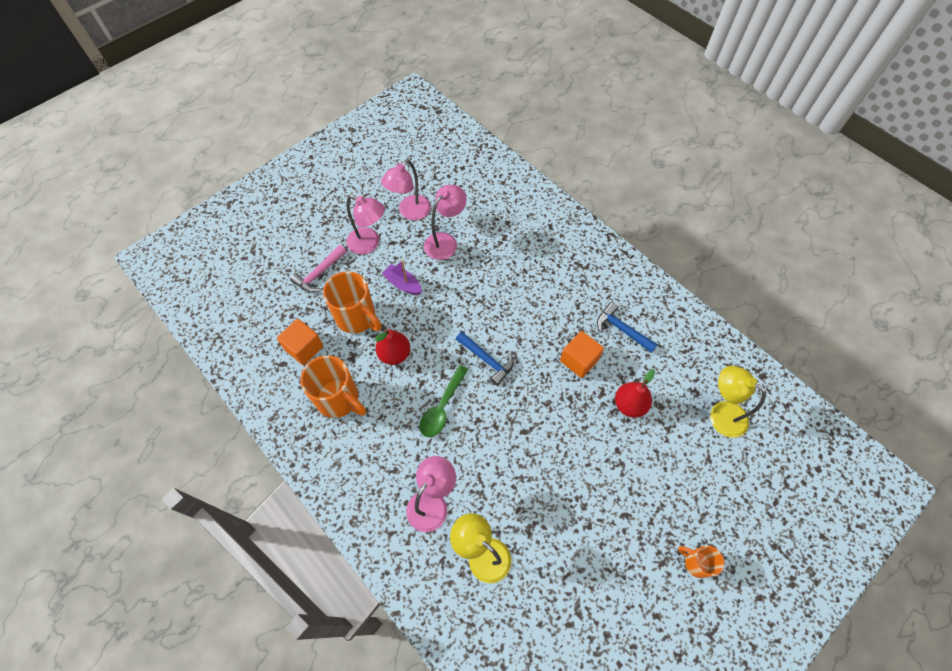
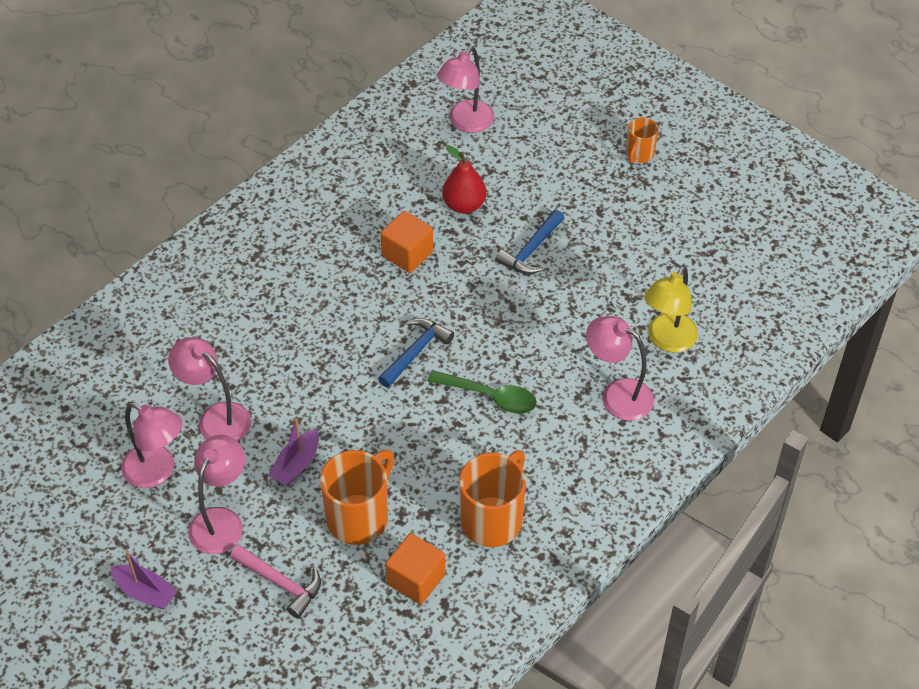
camera: 95 degrees left, 10 degrees down
(329, 208) = (145, 592): none -> purple boat
(394, 354) = (416, 461): red pear -> none
(621, 329) = (358, 210): blue hammer -> blue hammer (531, 250)
(721, 414) = (466, 123): yellow lamp -> pink lamp

